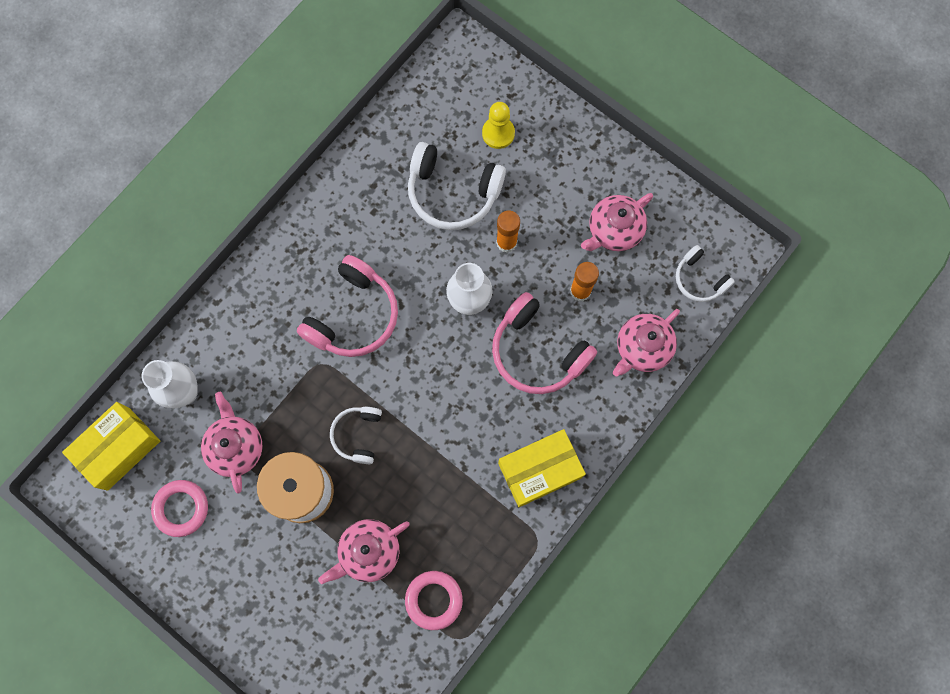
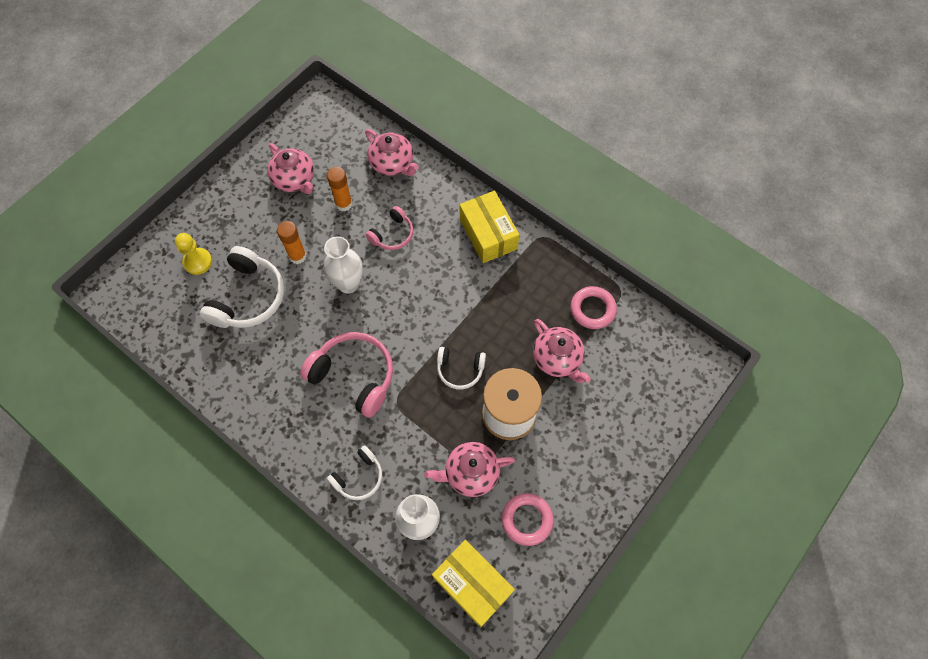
camera: 90 degrees left, 10 degrees down
(537, 351) = (392, 234): pink headphones -> pink headphones, size x0.57
(699, 279) = (340, 125): white headphones -> white headphones (358, 477)

